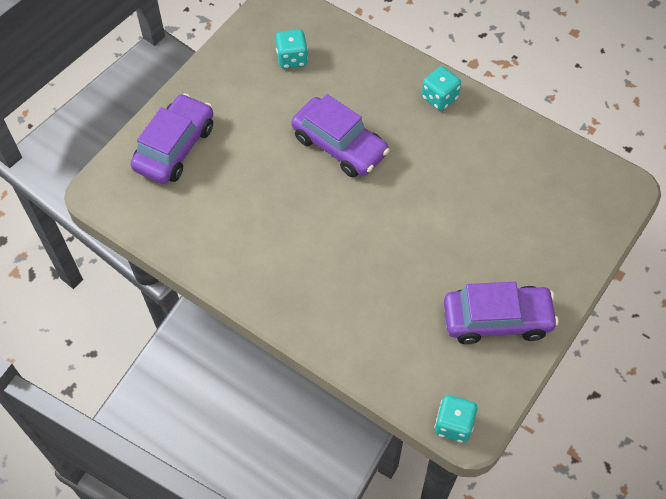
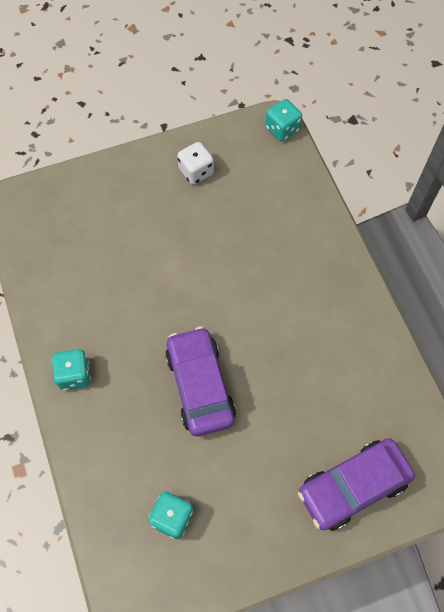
camera: 145 degrees left, 5 degrees up
(497, 319) = (196, 172): purple car -> white dice

